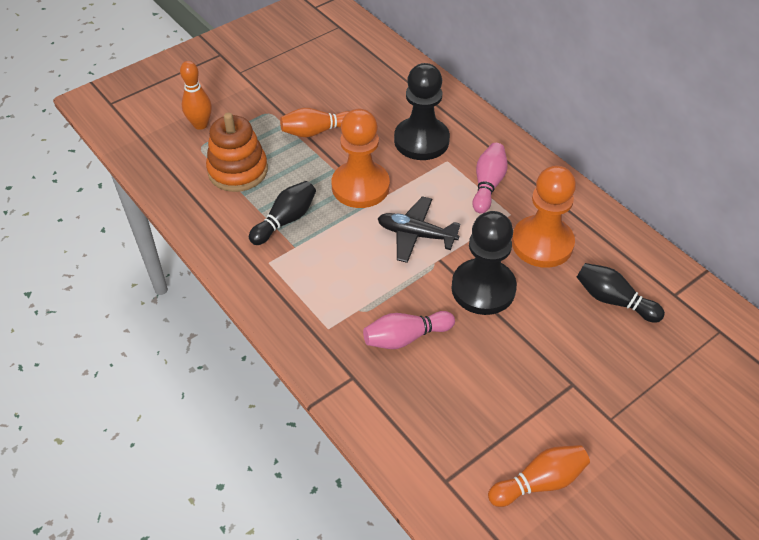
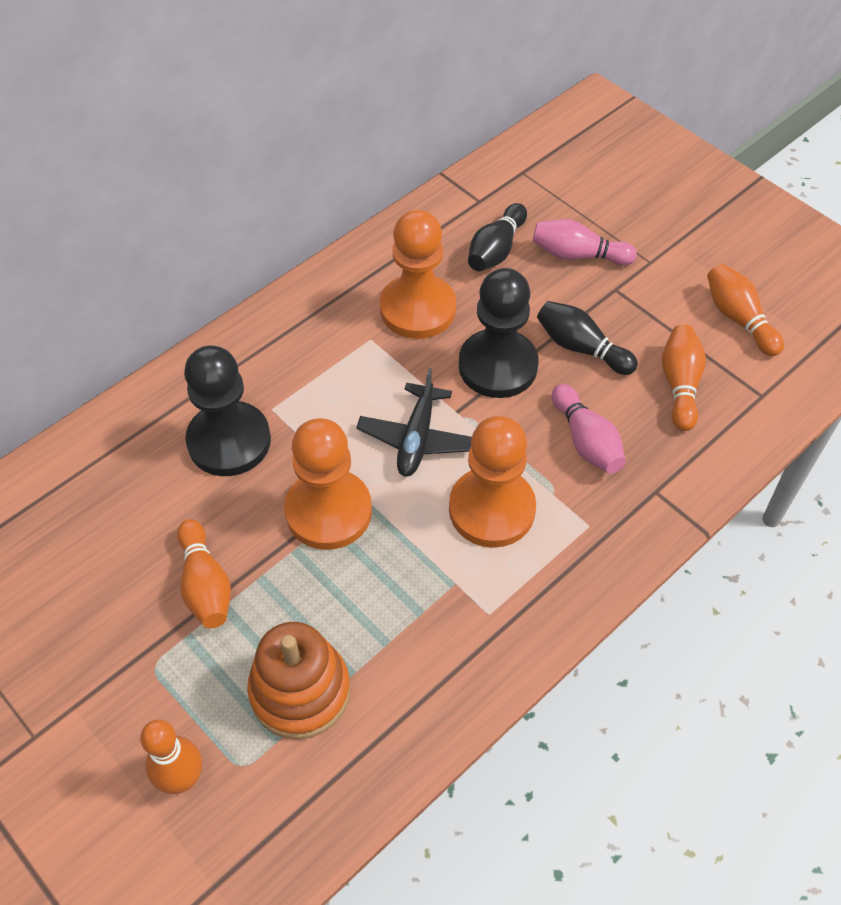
camera: 95 degrees left, 5 degrees up
(285, 220) = (405, 603): black bowling pin -> black bowling pin (581, 348)
(350, 272) = (491, 509): none -> orange pawn
(460, 415) = (680, 384): none -> orange bowling pin
(488, 185) = (318, 362): pink bowling pin -> pink bowling pin (577, 255)

